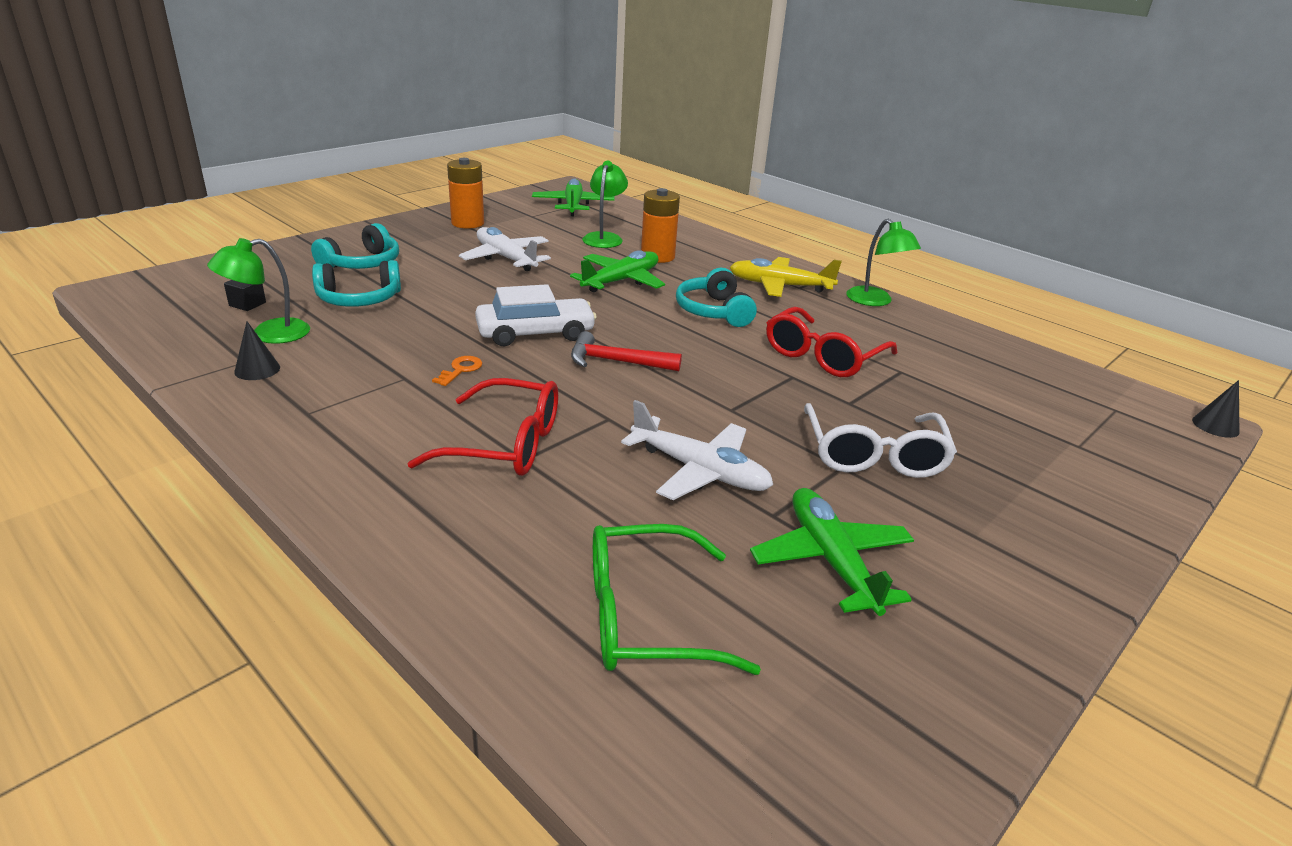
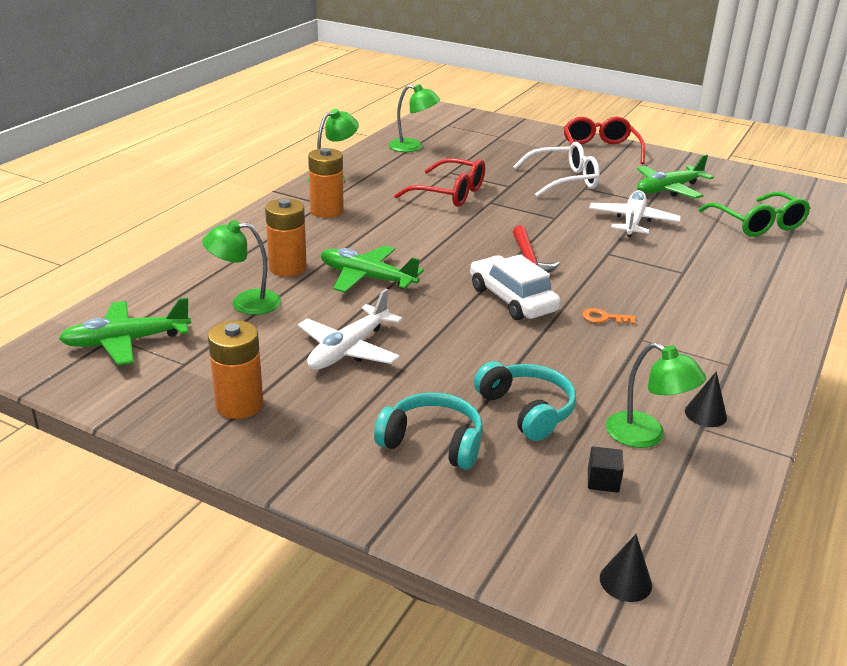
camera: 105 degrees left, 0 degrees up
(506, 444) = (675, 280): red glasses -> red glasses (600, 150)
(714, 311) = (403, 233): turquoise headphones -> none
(779, 286) = (327, 211): yellow plane -> orange battery
(997, 363) = (413, 147): none -> green lamp
(1215, 426) = (445, 108): black cone -> black cone (625, 581)

